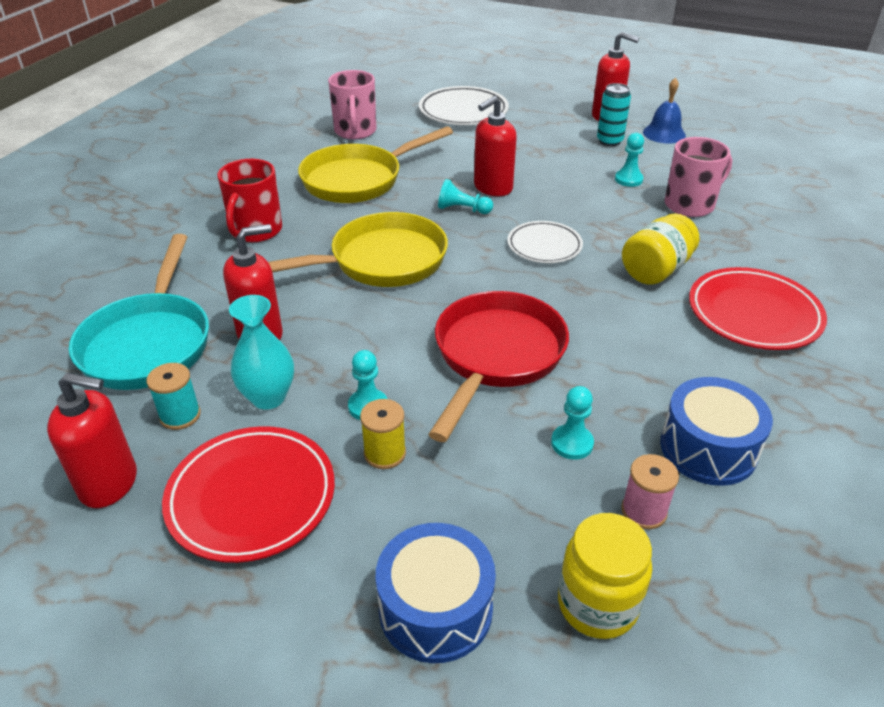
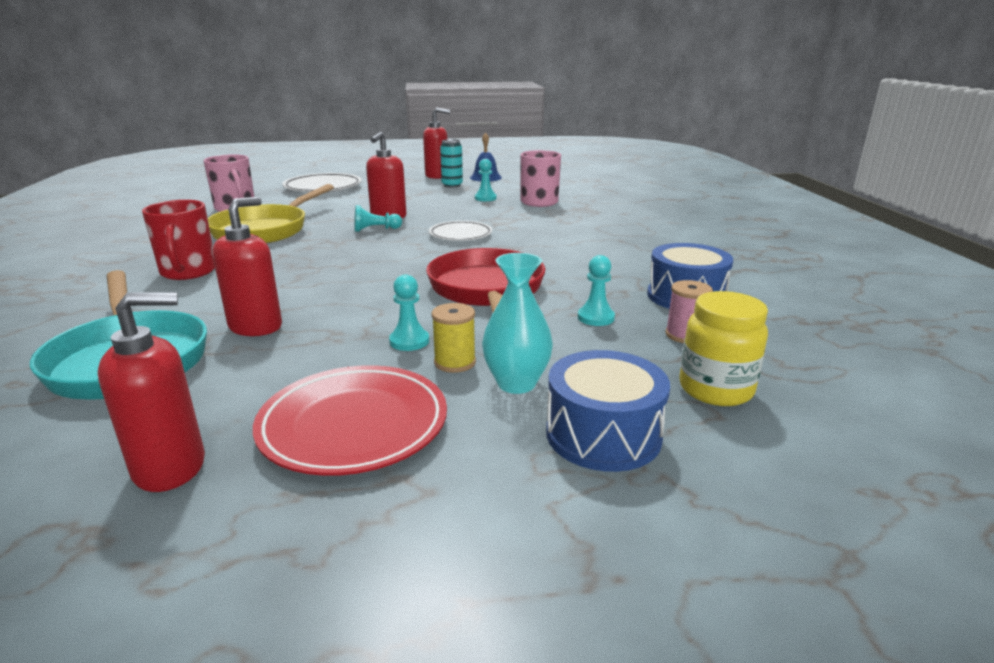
camera: 30 degrees left, 15 degrees down
(180, 415) = (215, 396): turquoise spool -> none
(268, 397) = (304, 360): turquoise vase -> turquoise vase (516, 383)
(380, 262) = (332, 266): yellow pan -> none
(655, 270) = (552, 231): yellow jar -> none
(753, 314) = (637, 236): red plate -> none

